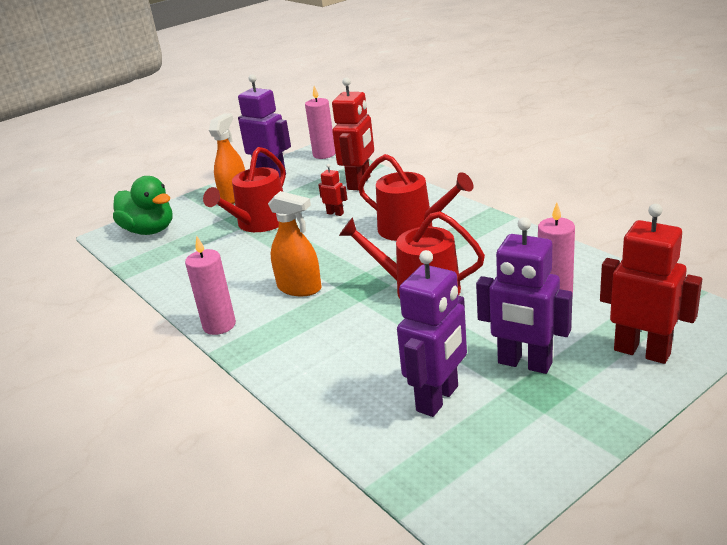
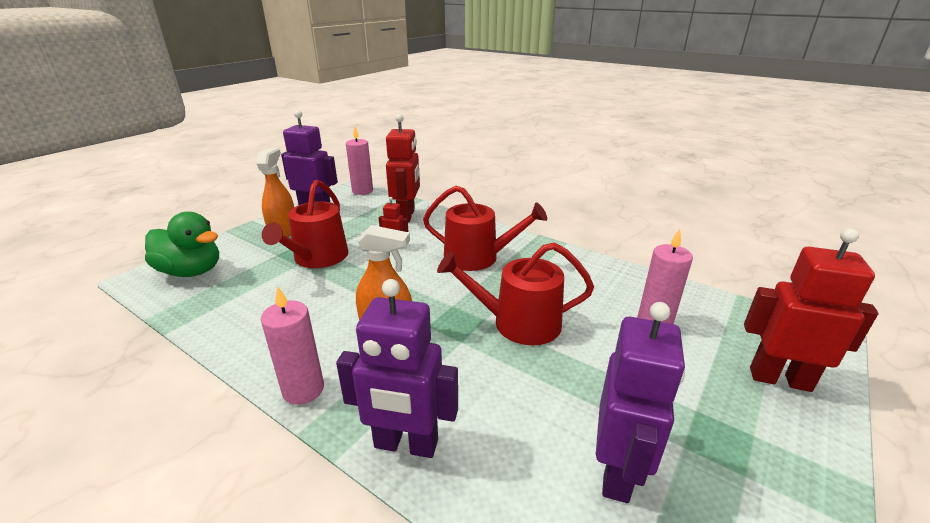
camera: 20 degrees left, 0 degrees up
(524, 364) = (679, 407): purple robot -> purple robot (406, 445)

